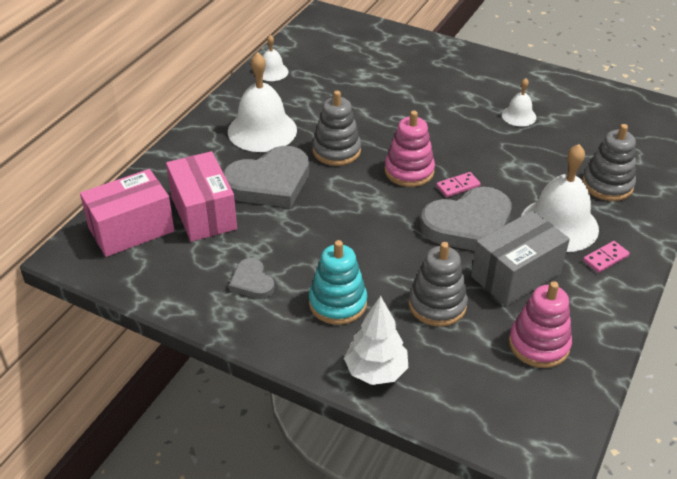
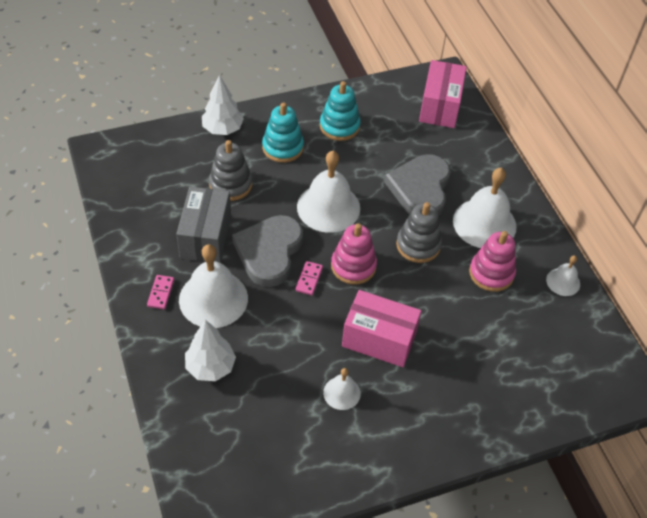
camera: 130 degrees right, 10 degrees up
(203, 213) = (422, 142): pink box -> pink box (379, 339)
(252, 282) = (339, 126): grey heart -> turquoise stacking toy
(369, 222) = (328, 207): none -> white bell
(539, 344) = (153, 202): pink stacking toy -> pink stacking toy (491, 273)
(607, 185) = (210, 367): grey stacking toy -> white tree

